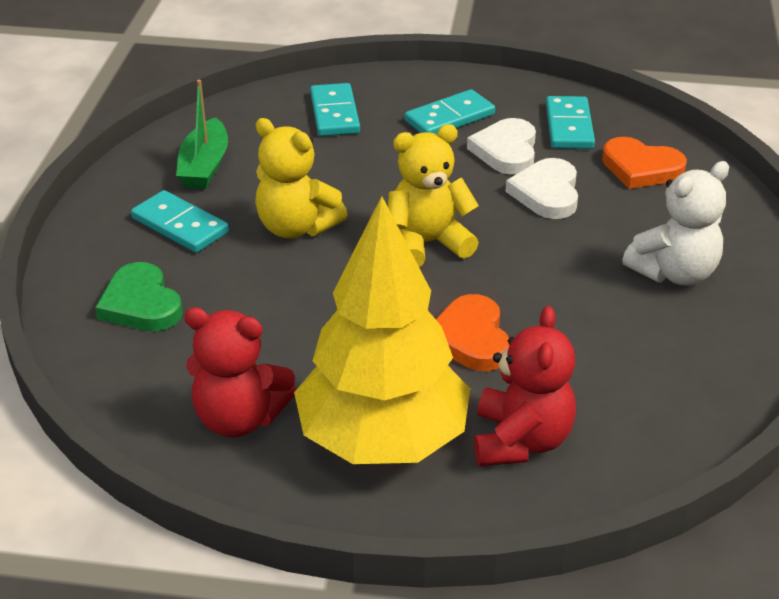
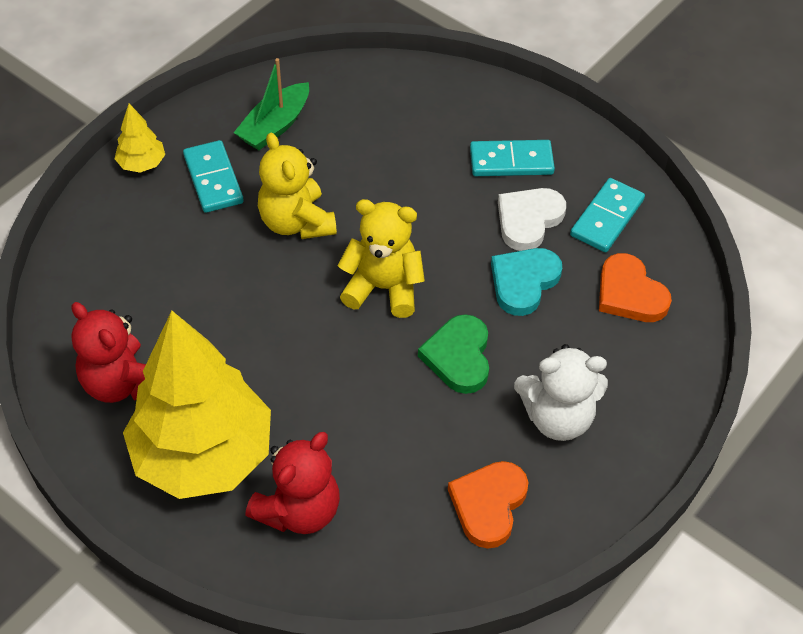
camera: 30 degrees right, 15 degrees up
(92, 240) = (142, 164): none -> yellow tree
(141, 304) = (132, 243): green heart -> green heart (458, 357)
(334, 113) = (419, 114): turquoise domino -> none
(470, 338) = (340, 397): orange heart -> orange heart (488, 505)
(546, 193) = (523, 282): white heart -> turquoise heart

